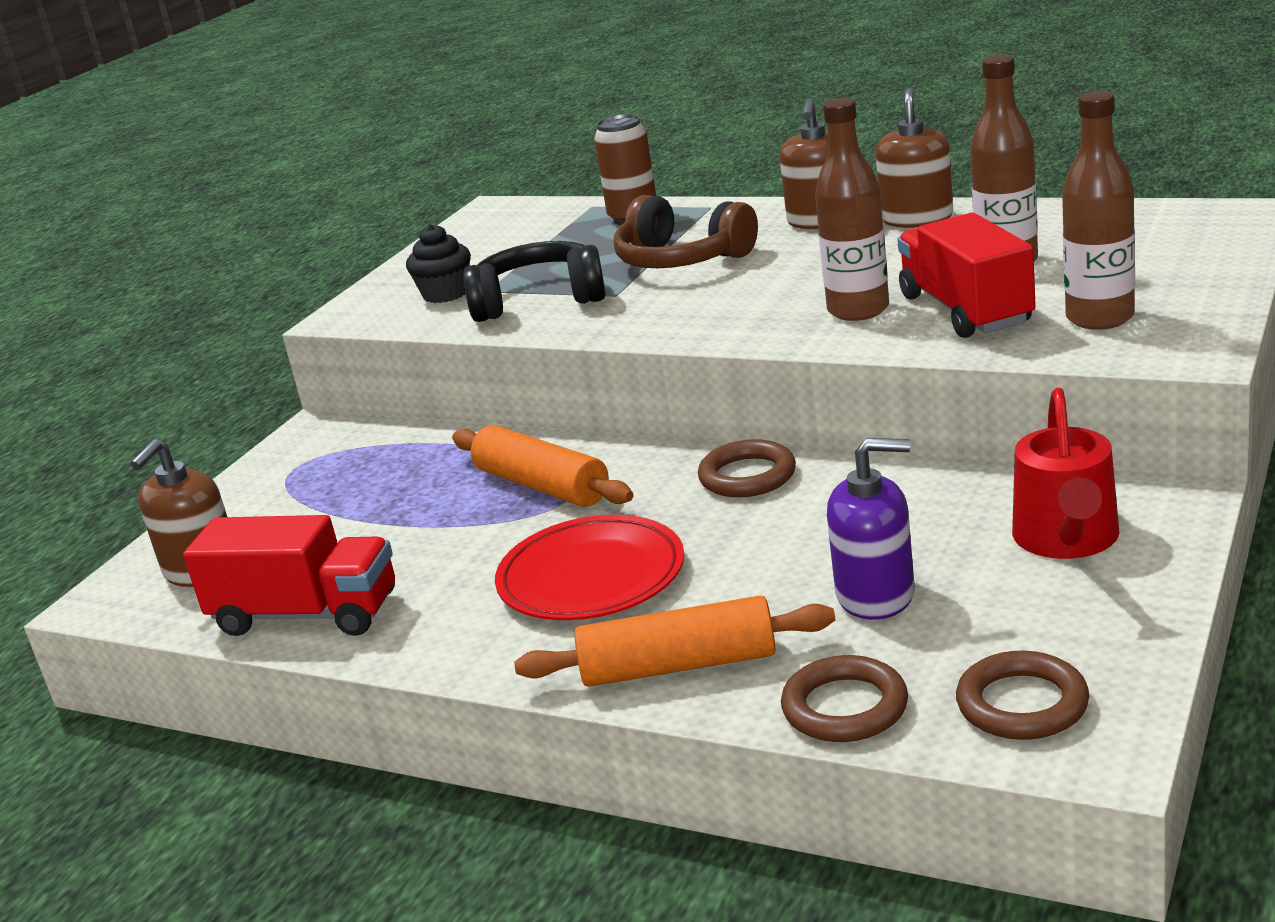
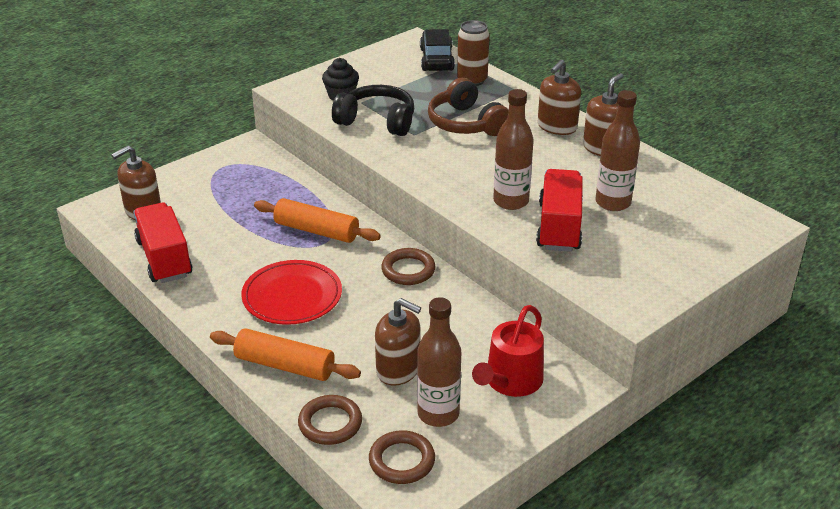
camera: 20 degrees right, 10 degrees up
(306, 615) = (164, 258): red truck -> red truck turned 150 degrees counterclockwise
(542, 486) = (316, 231): orange rolling pin -> orange rolling pin turned 45 degrees counterclockwise
(552, 215) = (437, 59): none -> black car
(876, 595) = (398, 370): purple soap dispenser -> brown soap dispenser
(1100, 318) = (614, 264): brown bottle -> brown bottle (438, 414)

